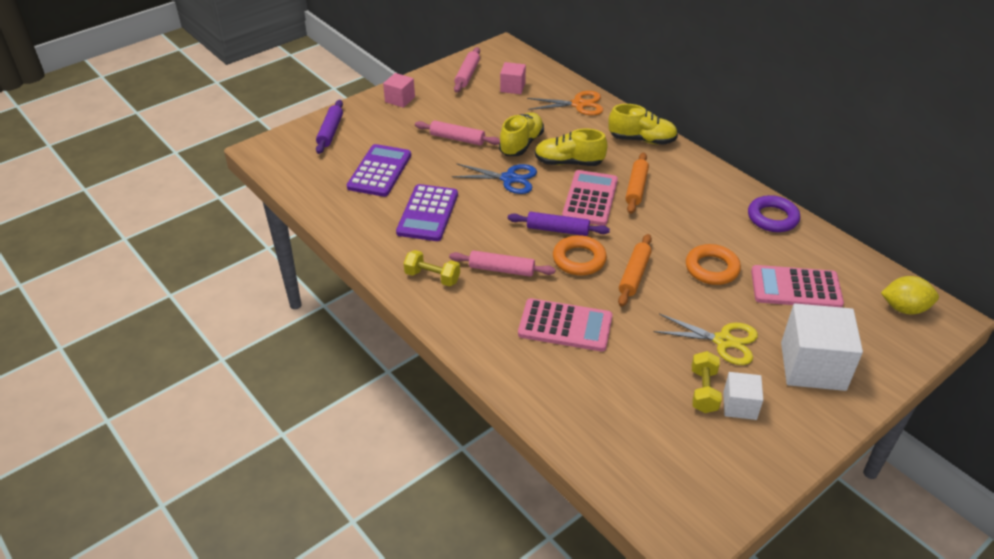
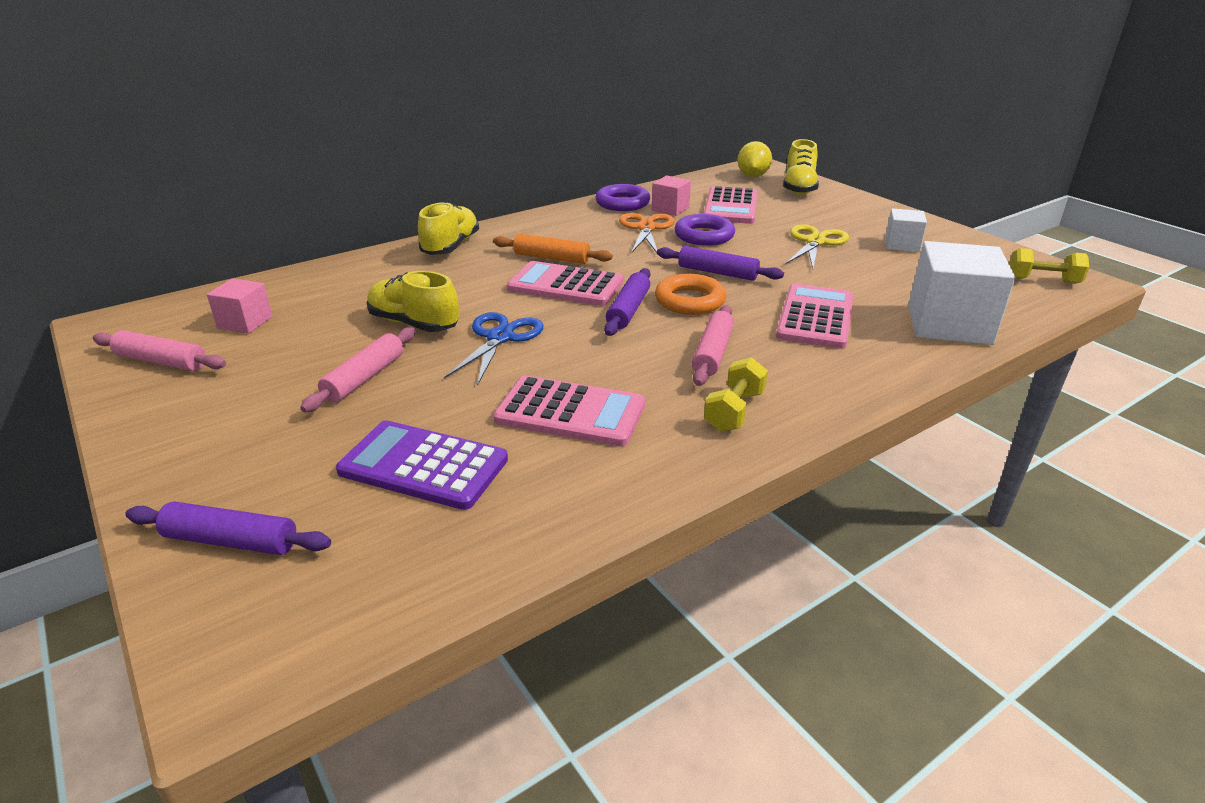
camera: 85 degrees left, 10 degrees down
(400, 99) = (178, 439): pink cube -> pink cube (670, 209)
(428, 213) = (570, 412): purple calculator -> pink calculator
(568, 162) = (479, 293): yellow shoe -> yellow shoe (799, 188)
(578, 104) = (338, 277): orange scissors -> orange scissors (646, 228)
(634, 275) = (717, 272): orange rolling pin -> purple rolling pin
(703, 391) = (890, 257): yellow dumbbell -> yellow dumbbell (1042, 280)
(712, 268) = (704, 236): orange ring -> purple ring
(812, 366) = (836, 213): white cube -> white cube (949, 324)

